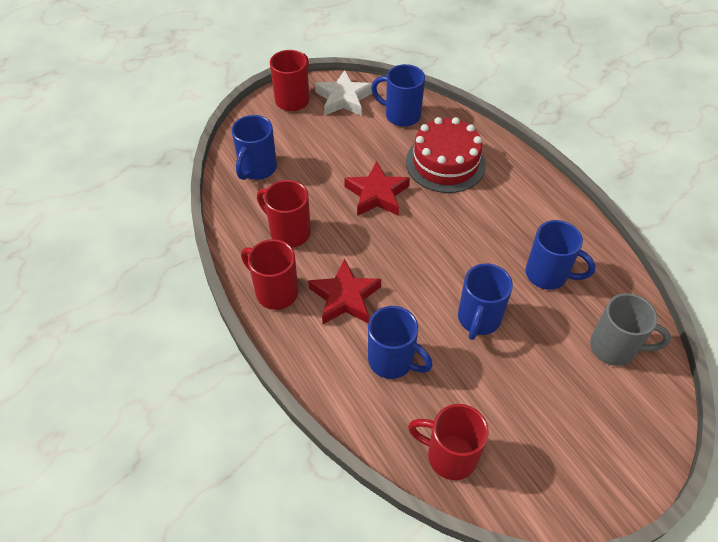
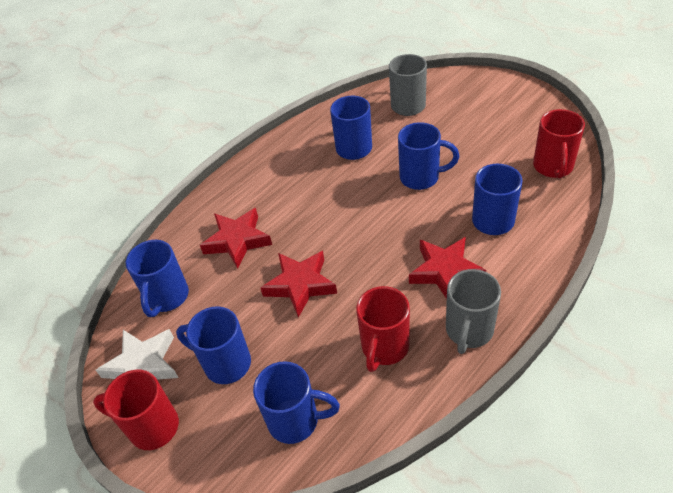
camera: 100 degrees left, 5 degrees down
(275, 292) = (468, 331): red mug -> grey mug
(323, 140) = (225, 363): none -> blue mug
(445, 163) = (237, 241): red cake -> red star

